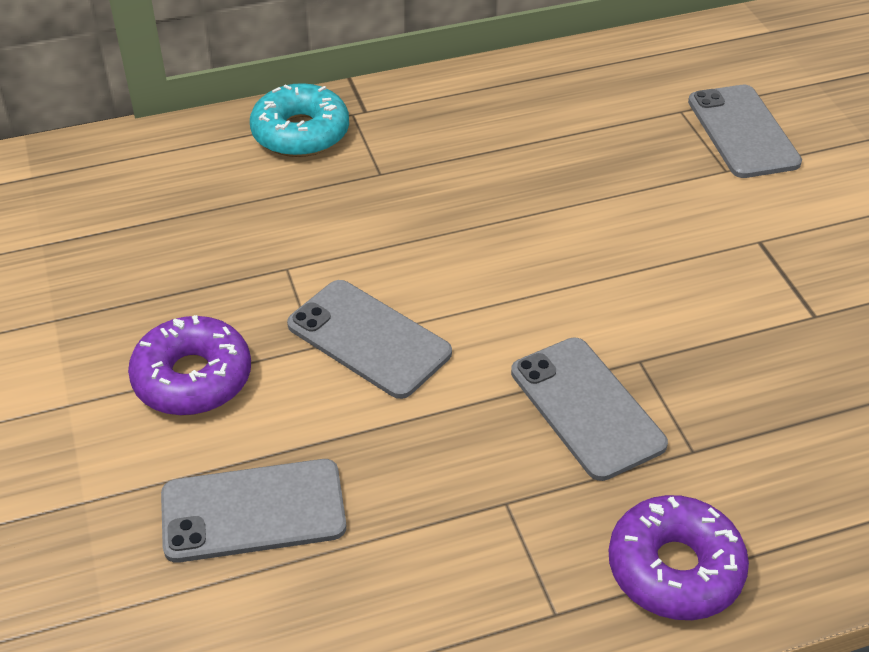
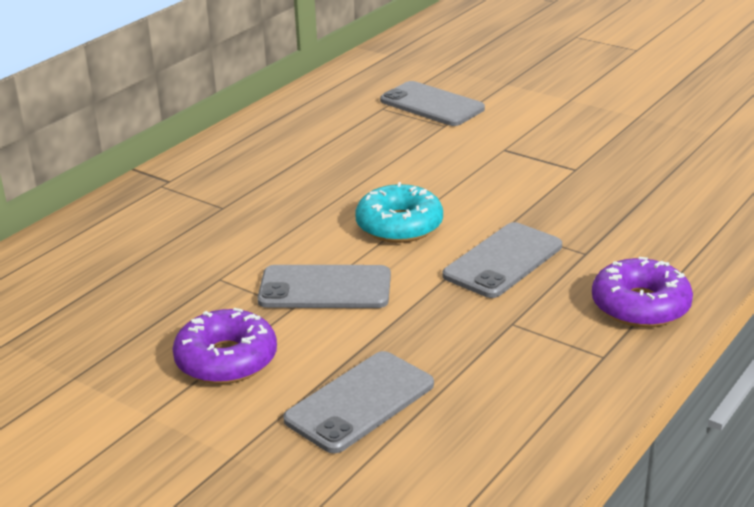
camera: 35 degrees left, 15 degrees down
(300, 133) = (135, 208): turquoise donut -> turquoise donut (399, 225)
(587, 408) = (503, 261): grey phone -> grey phone turned 75 degrees counterclockwise

